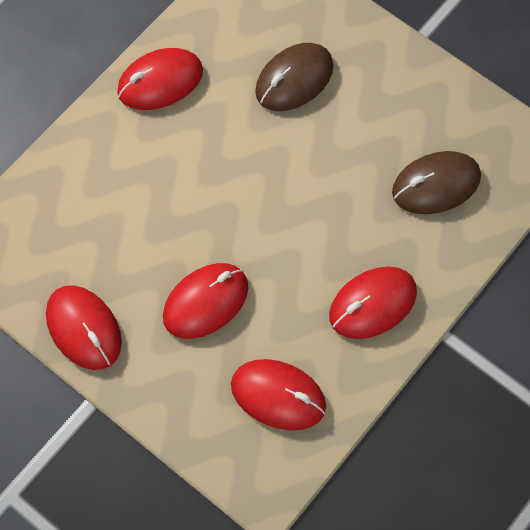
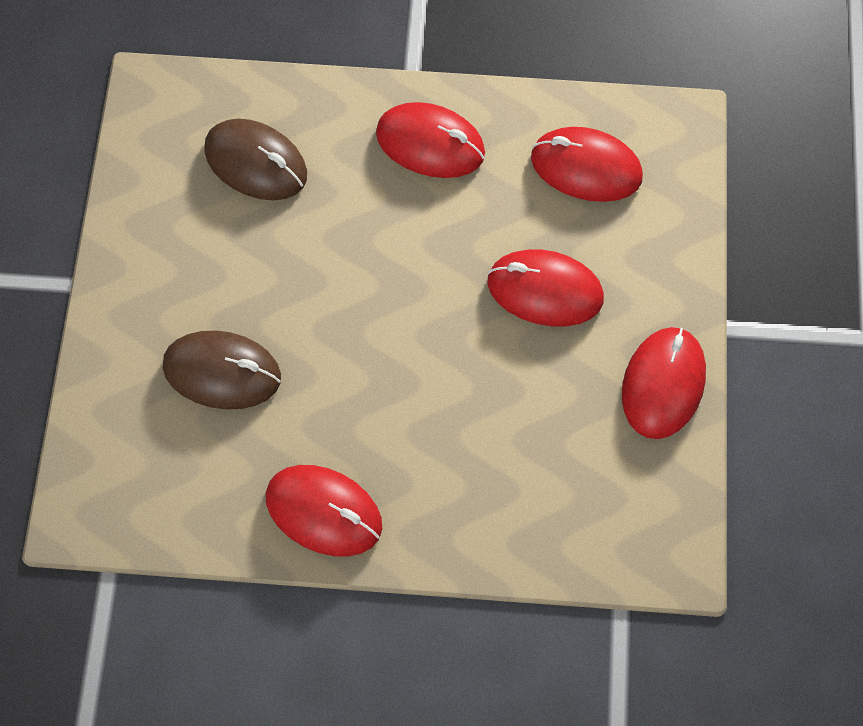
camera: 125 degrees left, 0 degrees up
(278, 396) = (586, 167): red mouse -> red mouse turned 60 degrees counterclockwise

